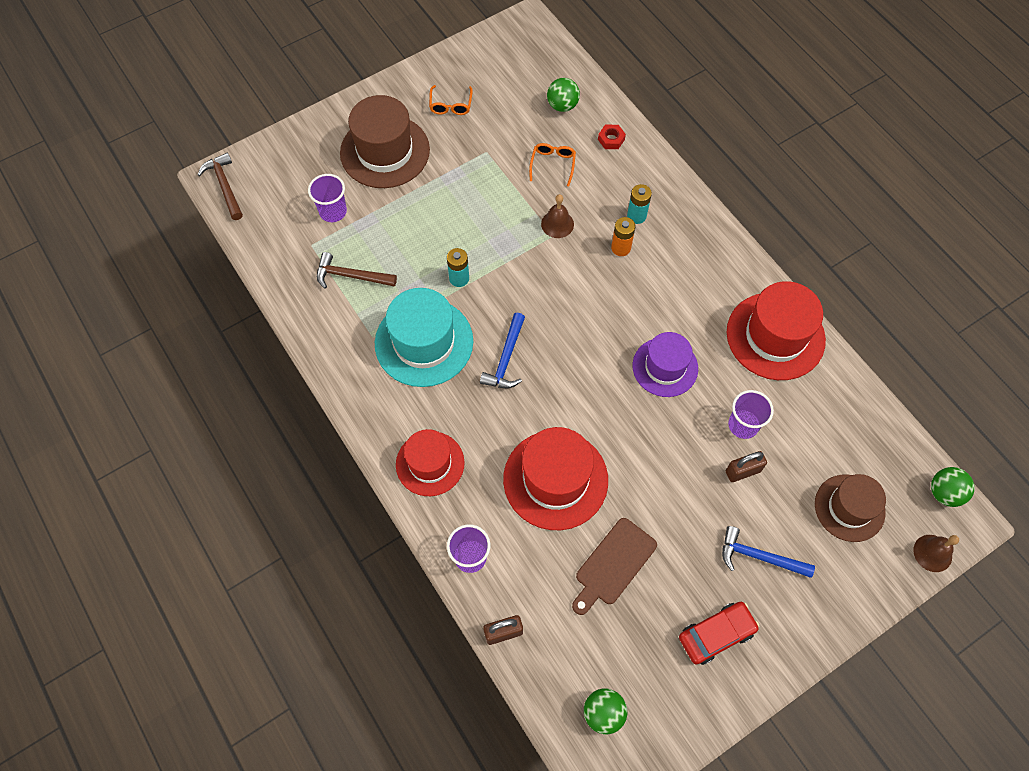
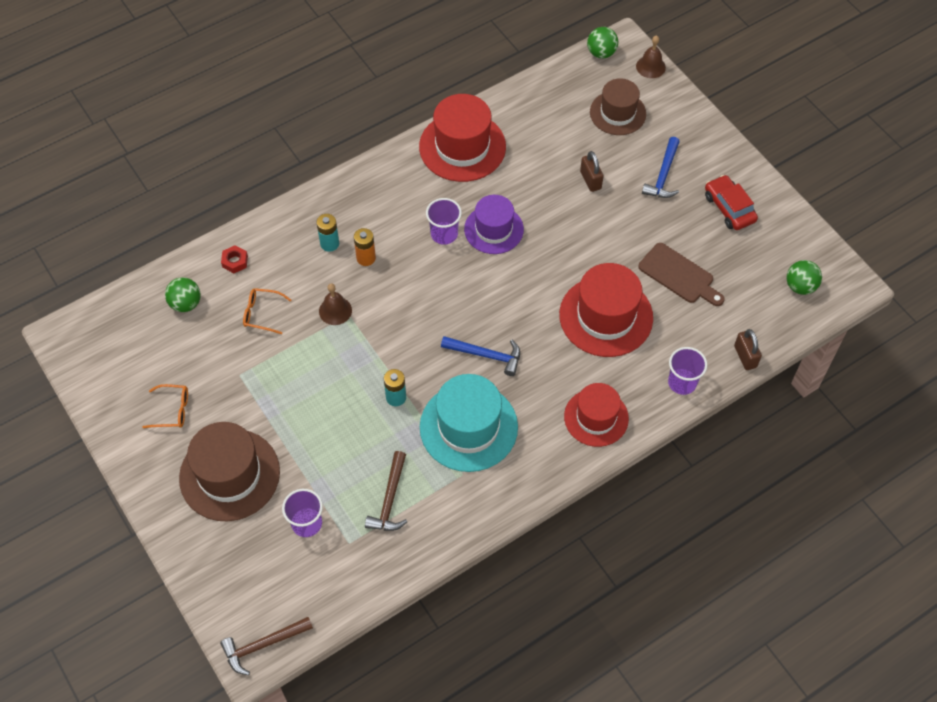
camera: 90 degrees left, 5 degrees down
(743, 425) = (548, 176): purple cup -> purple cup (444, 234)

